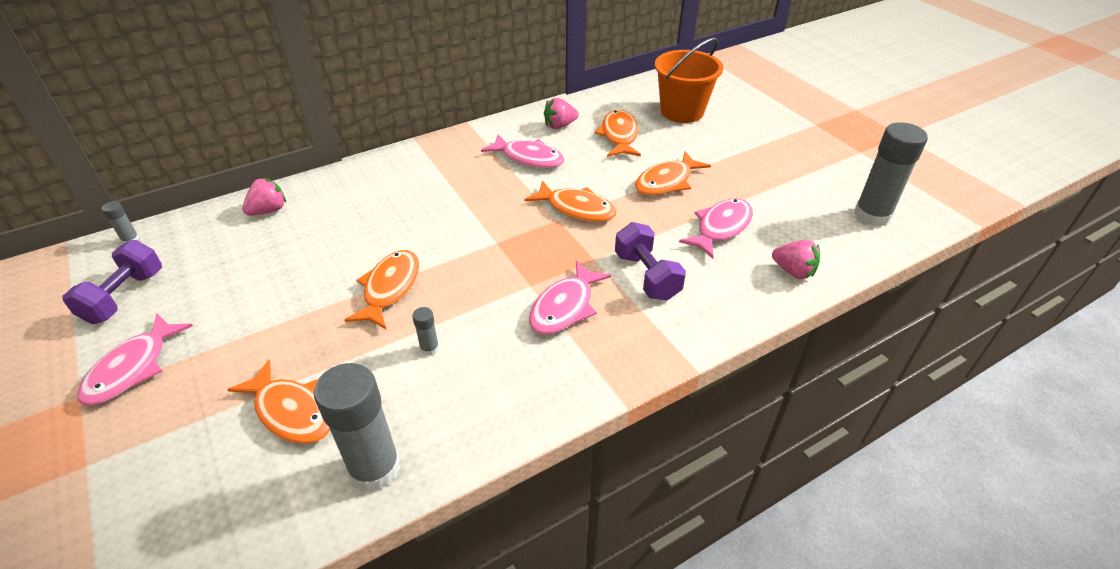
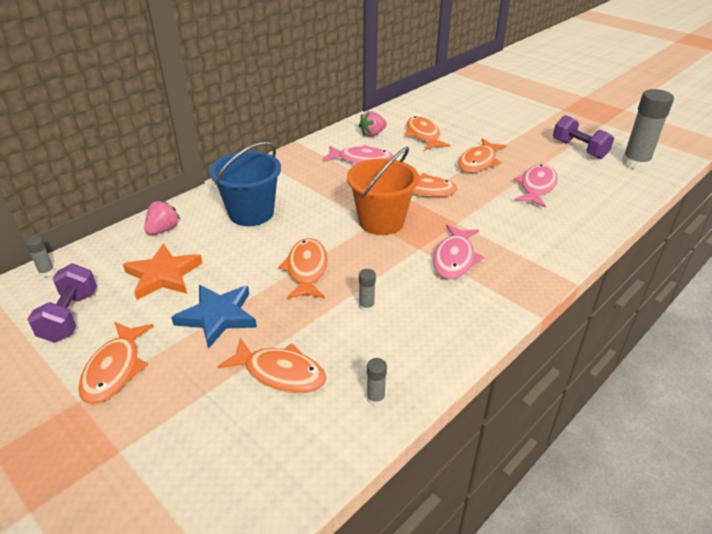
camera: 15 degrees left, 5 degrees down
(132, 368) = (115, 369): pink fish -> orange fish
(239, 266) = (163, 275): none -> orange star
(266, 327) = (217, 316): none -> blue star
(369, 206) = (251, 213): none -> blue bucket
(375, 468) = (375, 398): grey glue stick -> grey glue stick, size x0.43
(646, 276) = (502, 227): purple dumbbell -> purple dumbbell (579, 149)
(682, 111) = (461, 112): orange bucket -> orange bucket (381, 221)
(793, 271) = (604, 207): pink strawberry -> none

